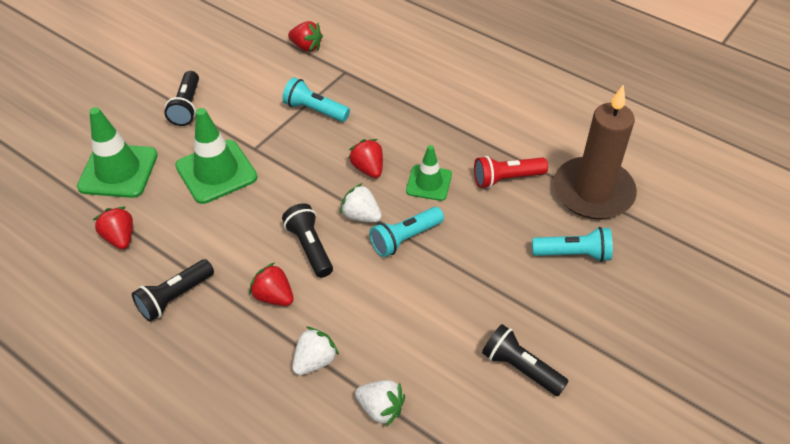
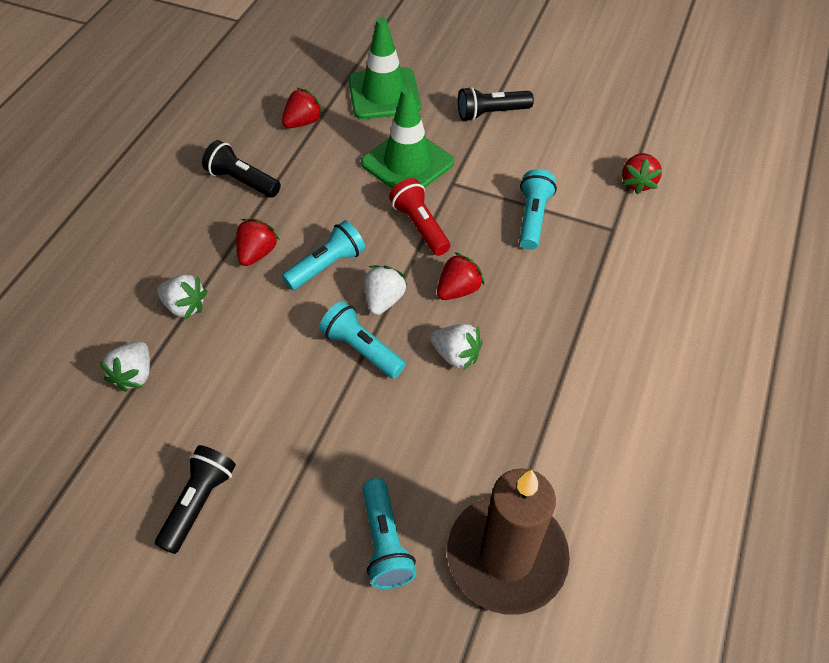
camera: 75 degrees right, 5 degrees up
(310, 247) = (326, 266): black flashlight -> turquoise flashlight
(429, 183) = (456, 355): green traffic cone -> white strawberry
(506, 179) = (493, 441): red flashlight -> red flashlight (420, 226)

